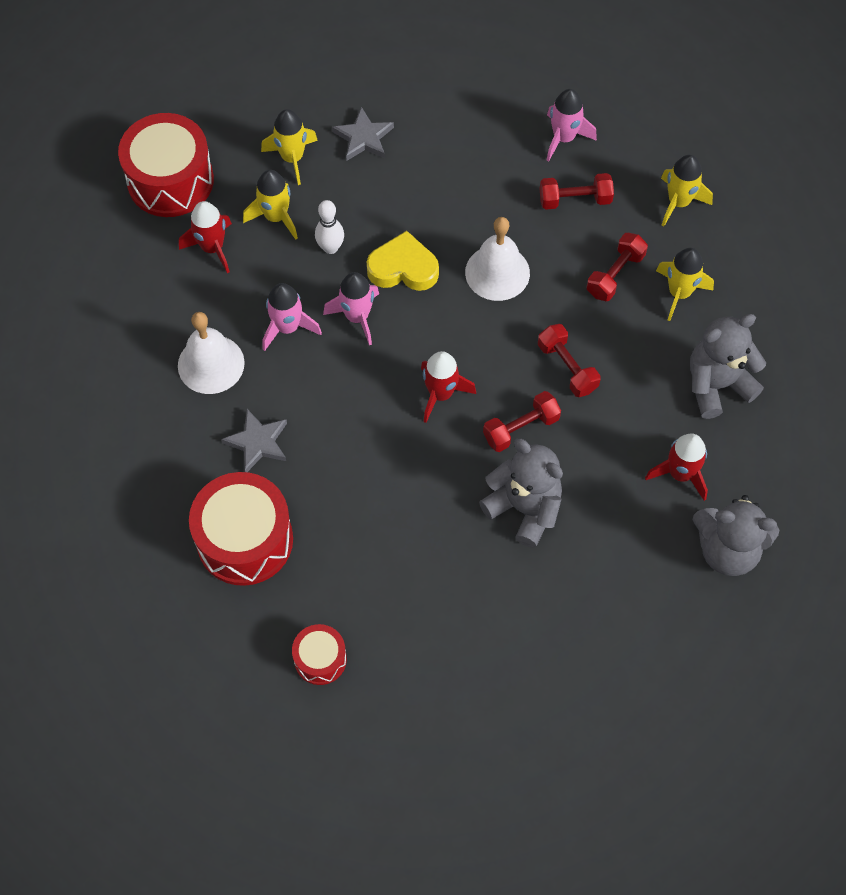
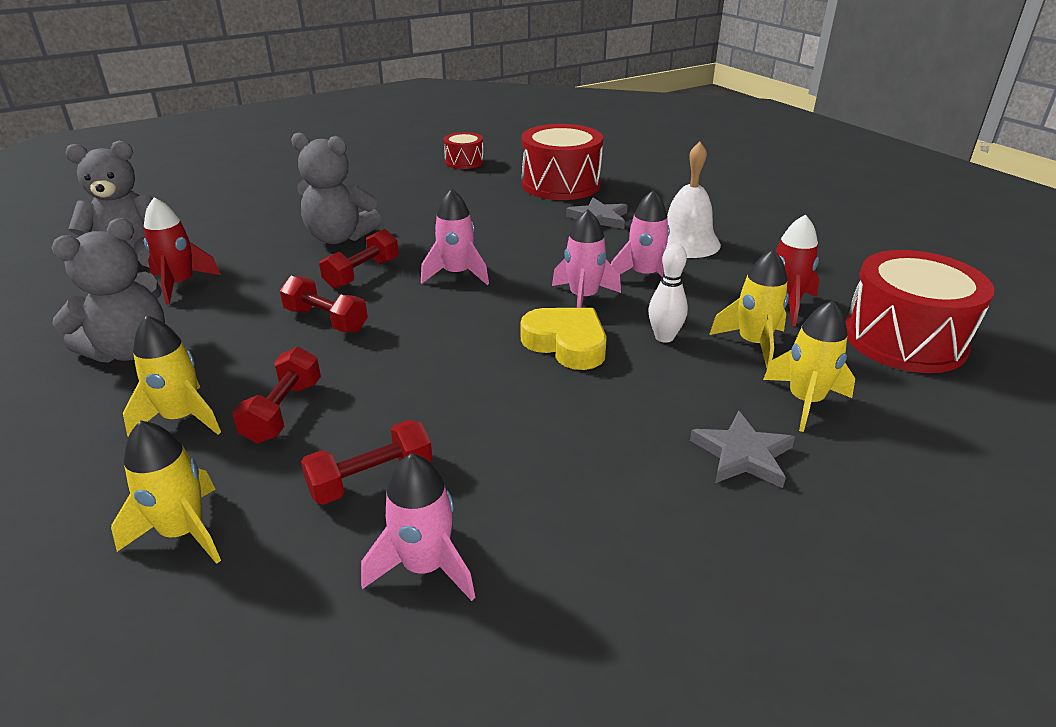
camera: 155 degrees right, 30 degrees down
(403, 268) = (566, 344): yellow heart -> yellow heart turned 120 degrees counterclockwise
(441, 394) = (456, 274): red rocket -> pink rocket
(497, 272) = (448, 370): white bell -> none

